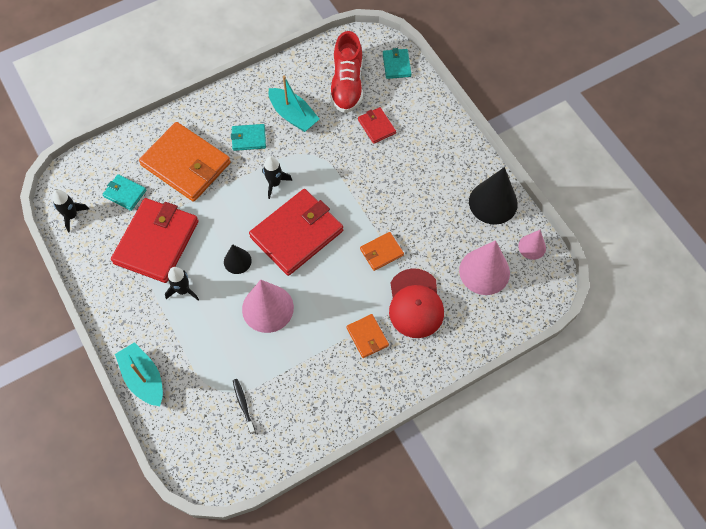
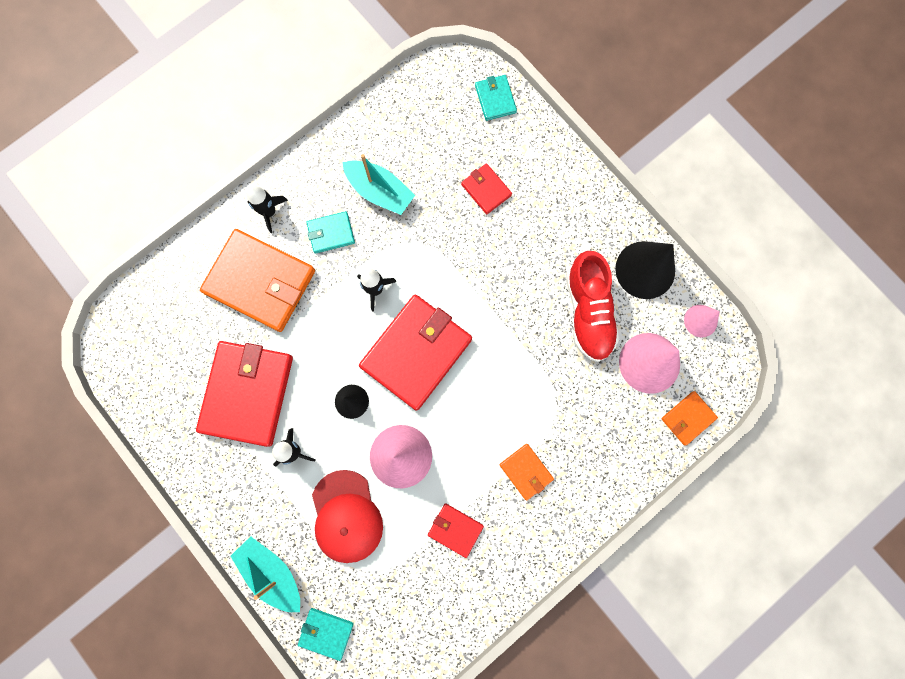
camera: 10 degrees left, 15 degrees up
(72, 216) = (134, 377): black rocket -> black rocket (269, 212)
(125, 193) = (193, 335): turquoise wallet -> turquoise wallet (326, 632)
(243, 405) = (397, 583): black toothbrush -> none
(300, 371) = (455, 529): none -> red wallet
(347, 84) = (438, 137): red shoe -> red shoe (588, 312)
(381, 252) = (523, 359): orange wallet -> orange wallet (687, 418)
(415, 303) = (575, 419): red cap -> red cap (346, 516)

